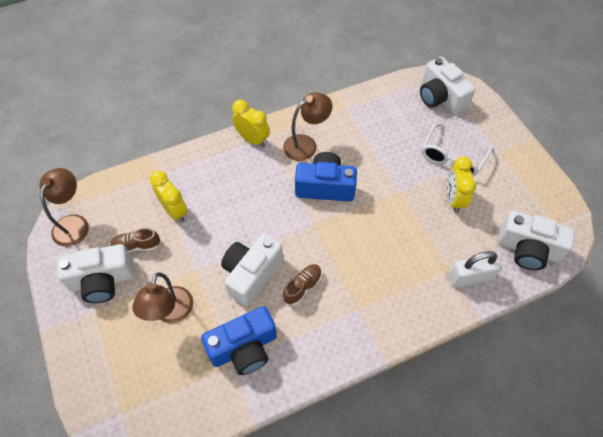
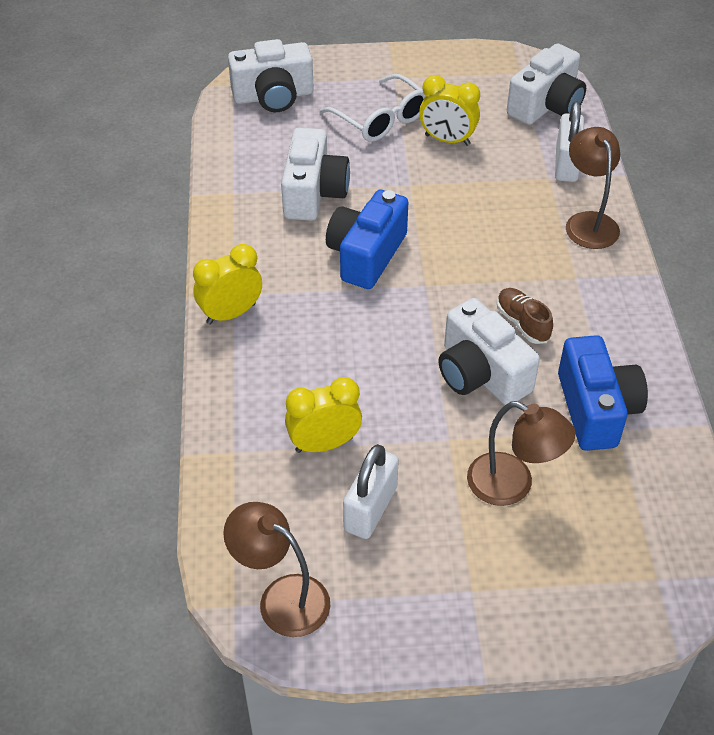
camera: 70 degrees left, 10 degrees down
(102, 280) = (419, 569): white camera -> white camera (313, 193)
(137, 245) = (370, 509): brown shoe -> white padlock
(306, 144) = (277, 254): brown lamp -> brown lamp (588, 222)

